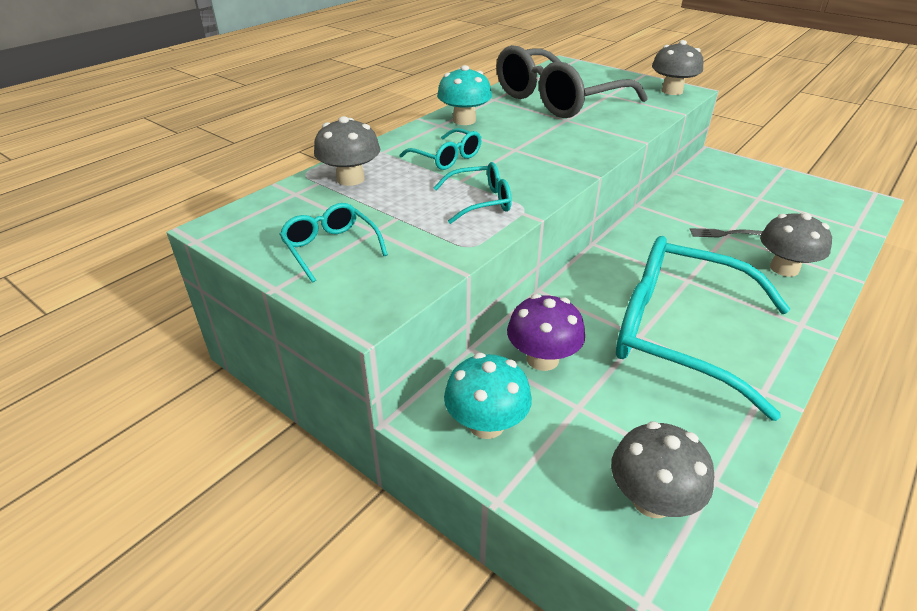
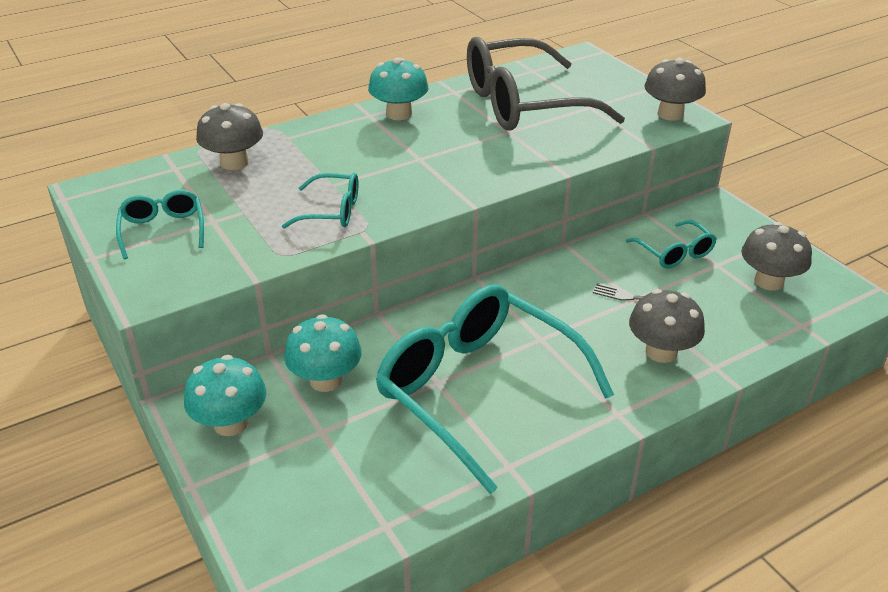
camera: 20 degrees right, 0 degrees up
(447, 158) = (342, 156): turquoise glasses -> turquoise glasses (674, 253)
(542, 359) = (326, 380): purple mushroom -> turquoise mushroom
(652, 500) = (317, 524): grey mushroom -> grey mushroom (769, 281)

